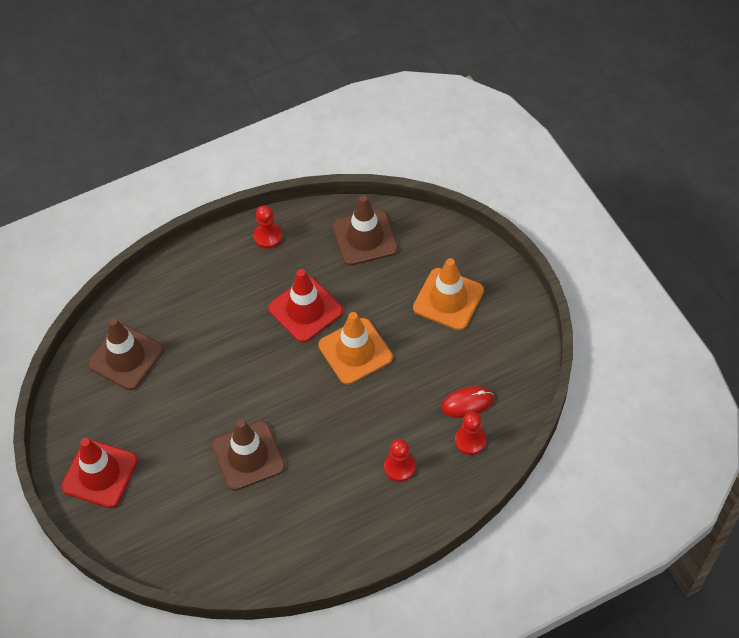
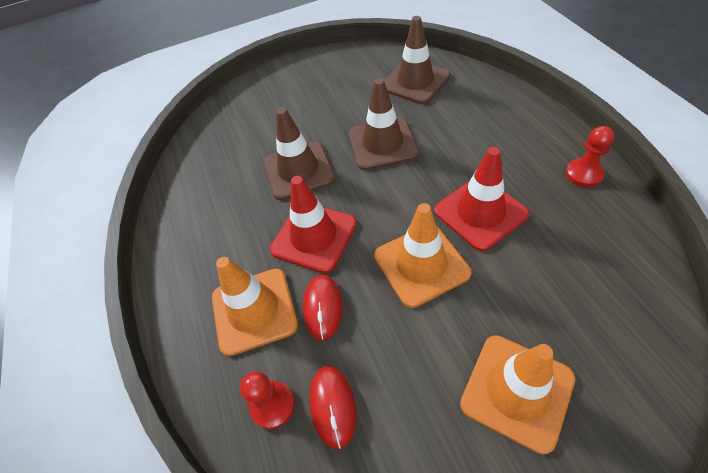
camera: 100 degrees right, 5 degrees down
(100, 474) = (302, 79): red traffic cone -> red traffic cone (314, 237)
(365, 237) = (610, 277): brown traffic cone -> brown traffic cone (383, 144)
(394, 417) = (323, 307): none -> red mouse
(399, 467) = (254, 311): red pawn -> orange traffic cone

